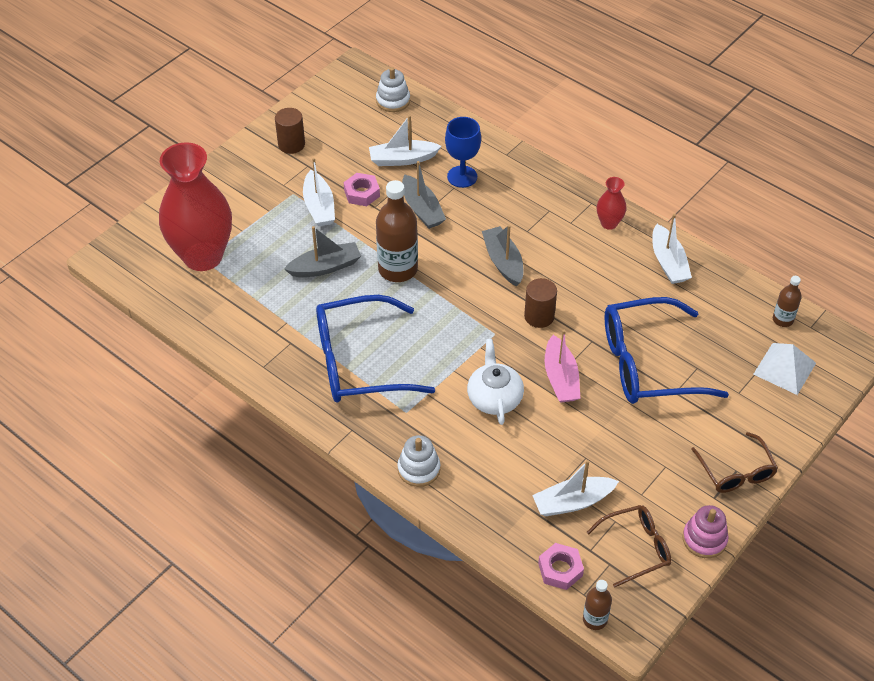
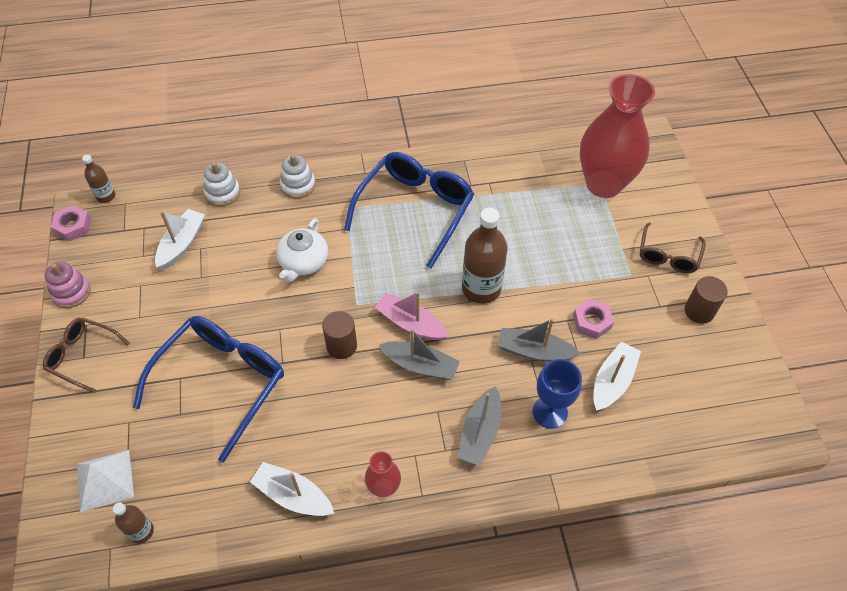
camera: 130 degrees right, 5 degrees up
(319, 206) = (600, 283): white boat -> none
(325, 267) = (526, 246): grey boat -> grey boat (480, 432)
(393, 101) = (708, 432): white stacking toy -> white stacking toy (222, 193)
(494, 398) = (303, 262): white teapot -> white teapot turned 75 degrees clockwise
(560, 569) = (152, 204): pink nut -> pink nut (73, 226)
(561, 378) = (274, 314): pink boat -> pink boat (410, 323)
(636, 548) = (114, 251): brown glasses -> brown glasses (668, 255)

